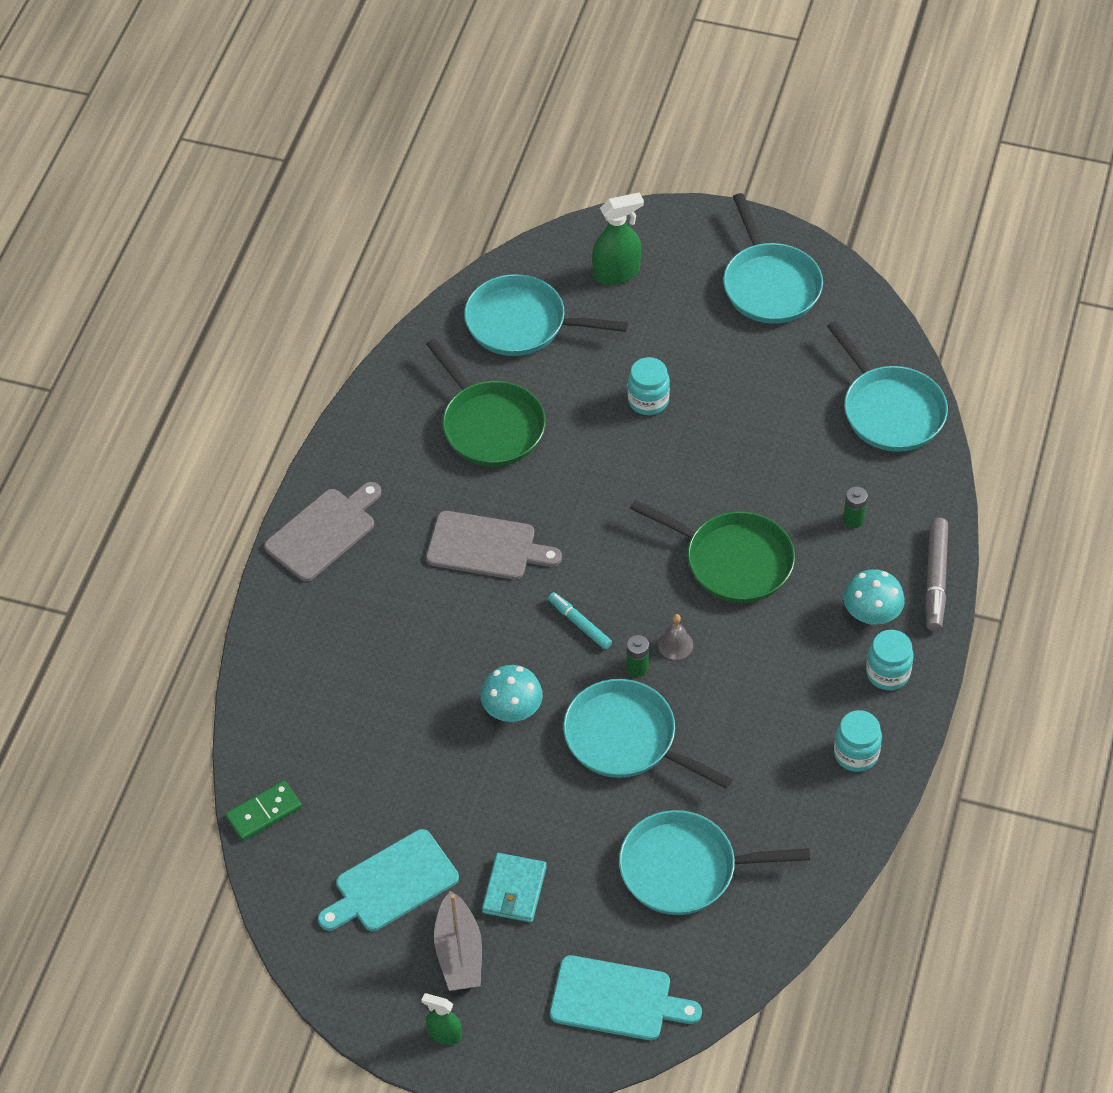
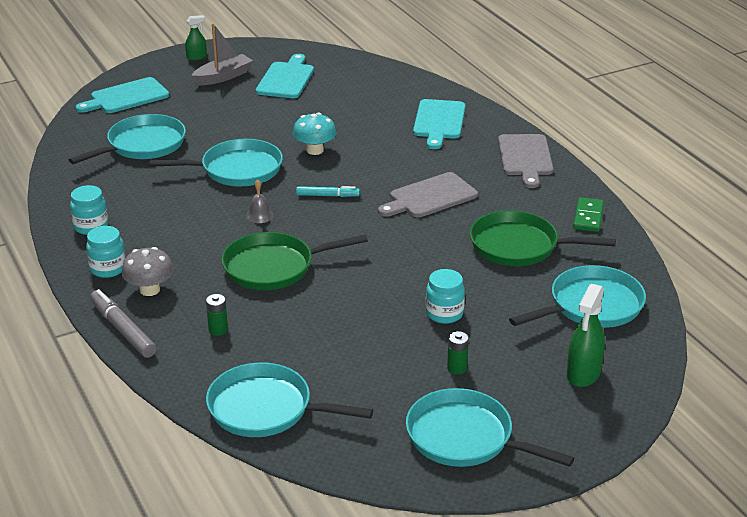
camera: 135 degrees right, 20 degrees down
(264, 812) = (381, 70): green domino -> green domino (588, 217)
(328, 657) = (439, 122): none -> turquoise cutting board
(459, 953) = (223, 77): grey boat -> grey boat turned 105 degrees clockwise
(514, 890) = (224, 102): turquoise wallet -> none
(637, 667) = (269, 196): green battery -> green battery (457, 368)
(871, 614) = (149, 290): turquoise mushroom -> grey mushroom

